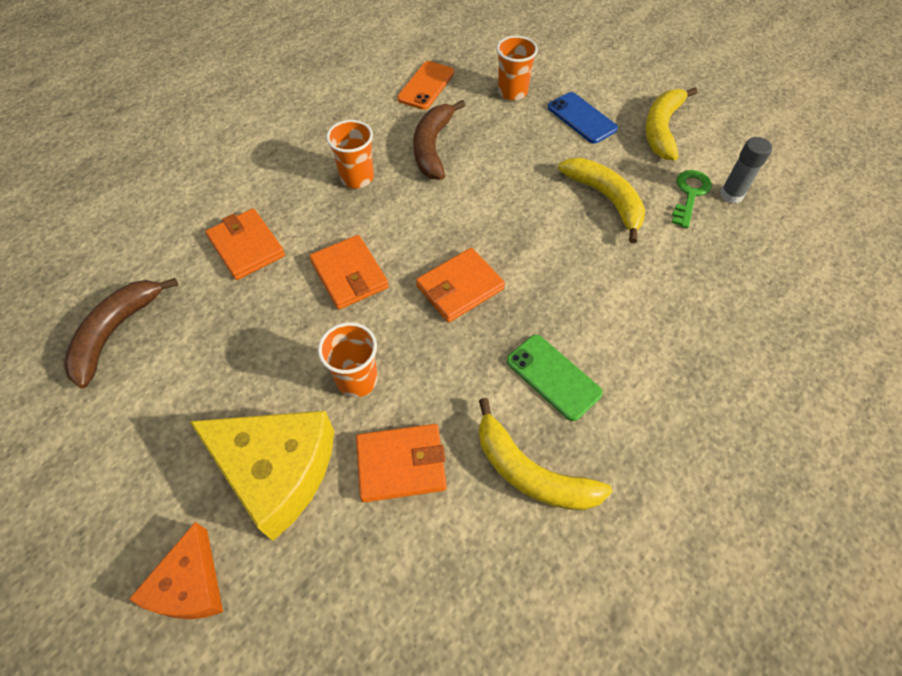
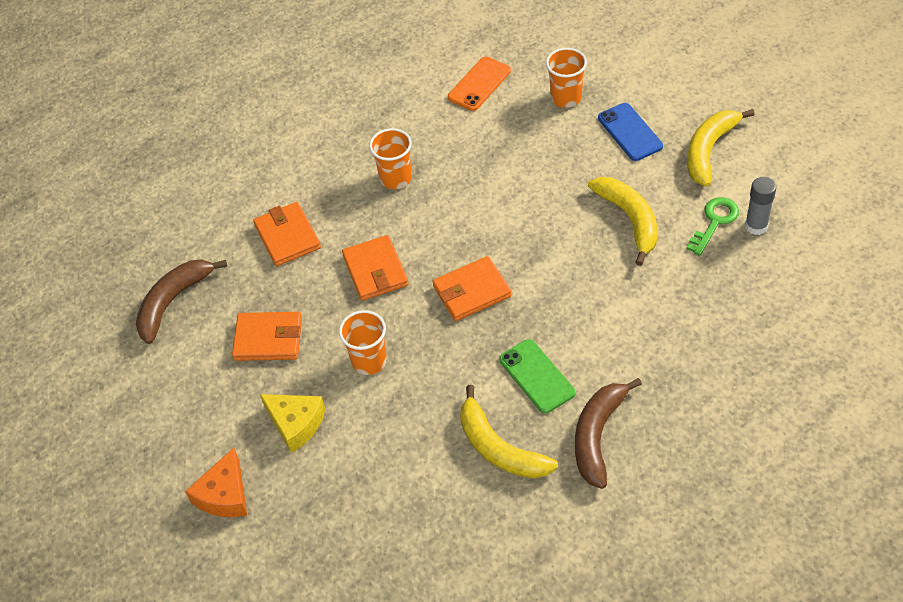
camera: 15 degrees right, 5 degrees down
(277, 471) = (295, 424): yellow cheese -> yellow cheese, size x0.60
(401, 464) = (395, 430): orange wallet -> orange wallet (268, 339)
(433, 147) = (473, 152): brown banana -> brown banana (597, 436)

